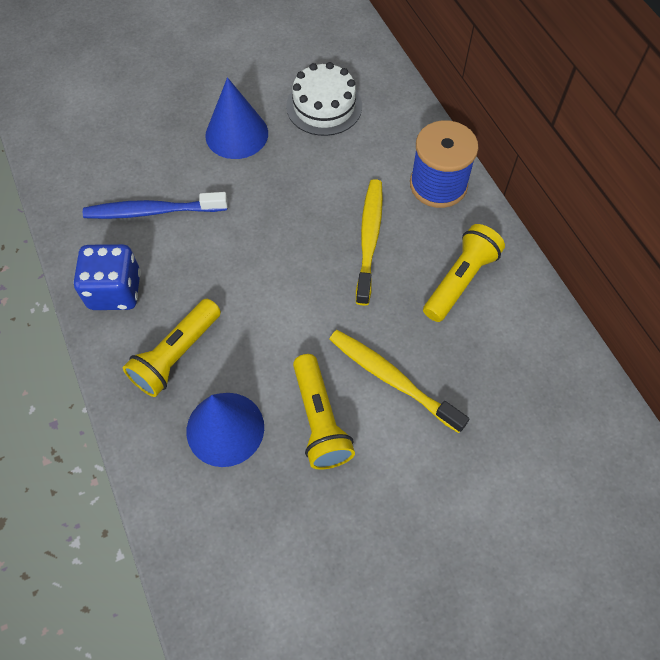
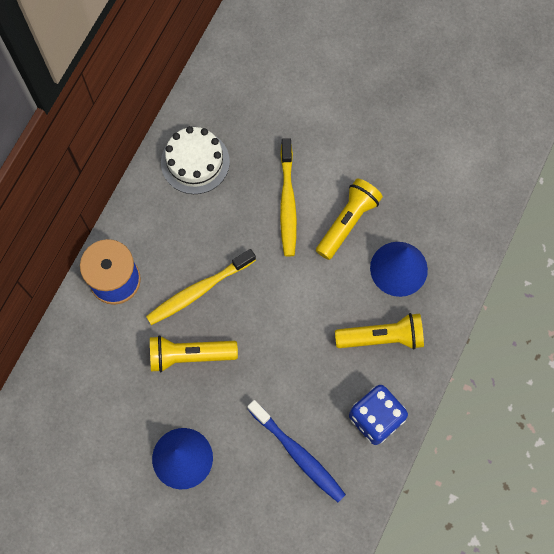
camera: 130 degrees left, 10 degrees up
(324, 106) = (103, 416): white cake -> white cake (195, 162)
(460, 280) = (184, 212): yellow flashlight -> yellow flashlight (190, 355)

